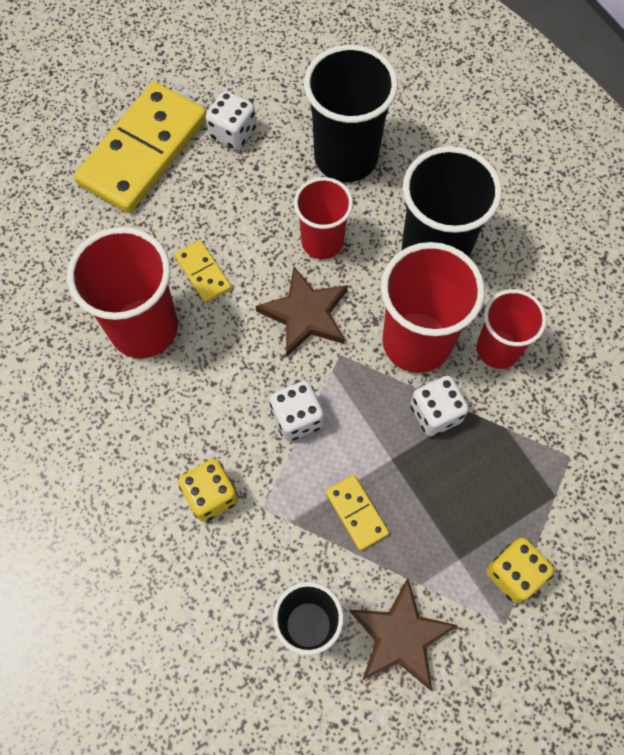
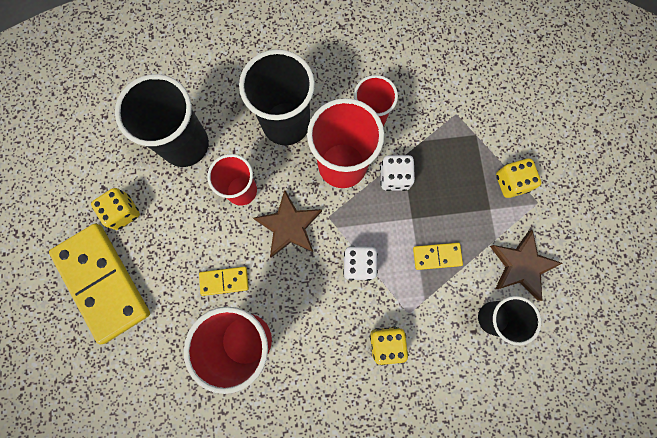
camera: 65 degrees left, 10 degrees up
(233, 133) = (123, 212): white dice -> yellow dice

